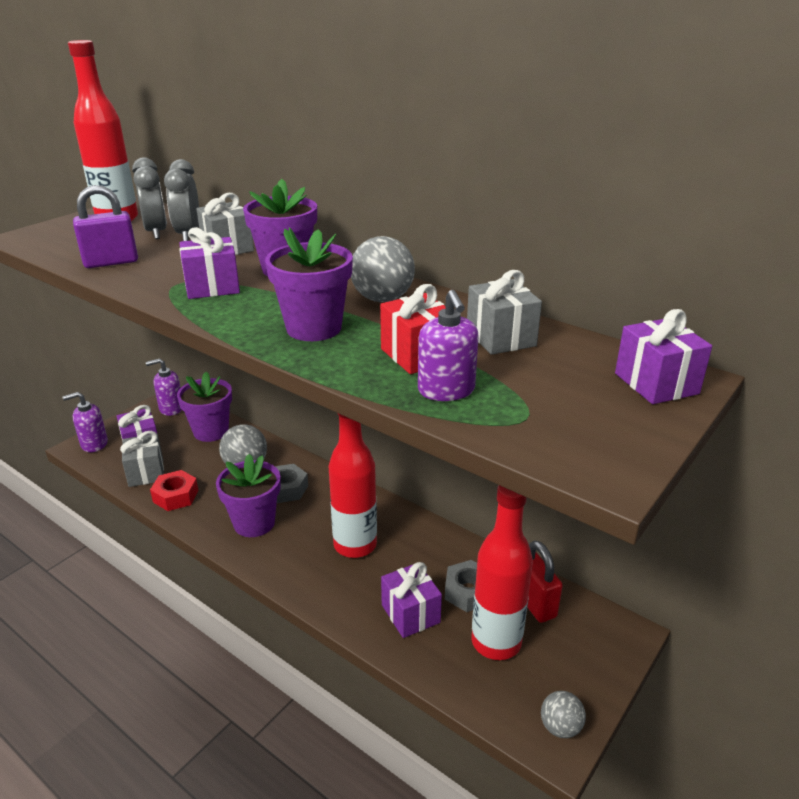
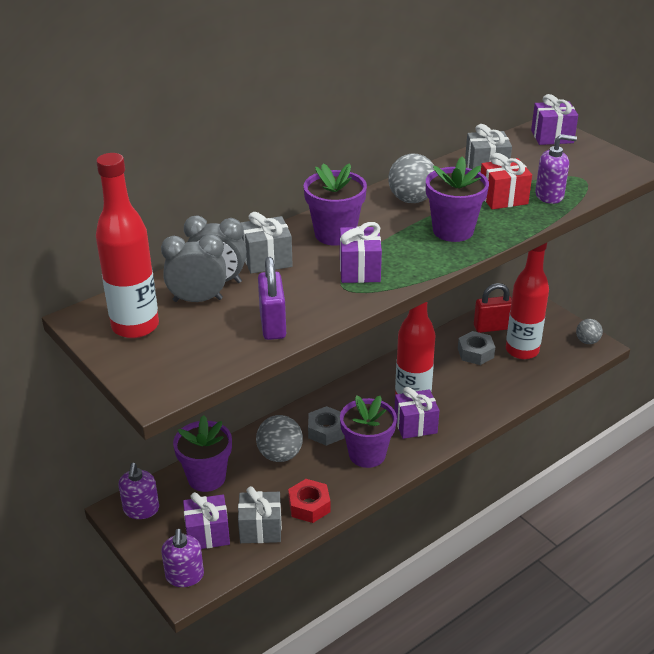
camera: 75 degrees left, 5 degrees up
(410, 613) = (490, 382): purple gift -> purple gift (415, 425)

